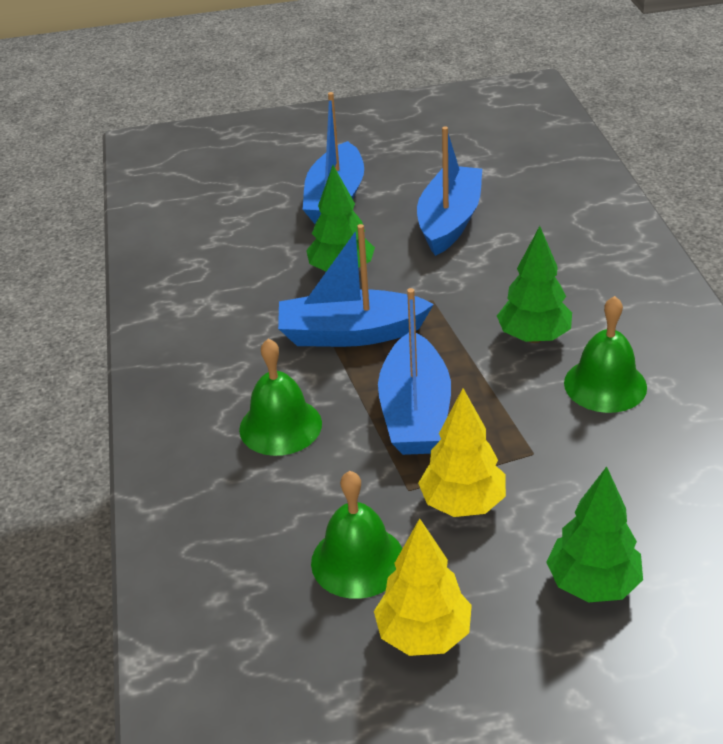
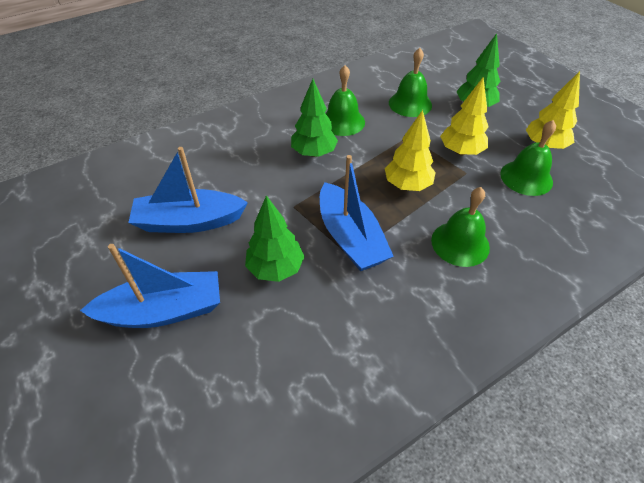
camera: 115 degrees left, 10 degrees up
(415, 412) = (407, 185): blue boat -> yellow tree
(633, 487) = (410, 104): none -> green bell

